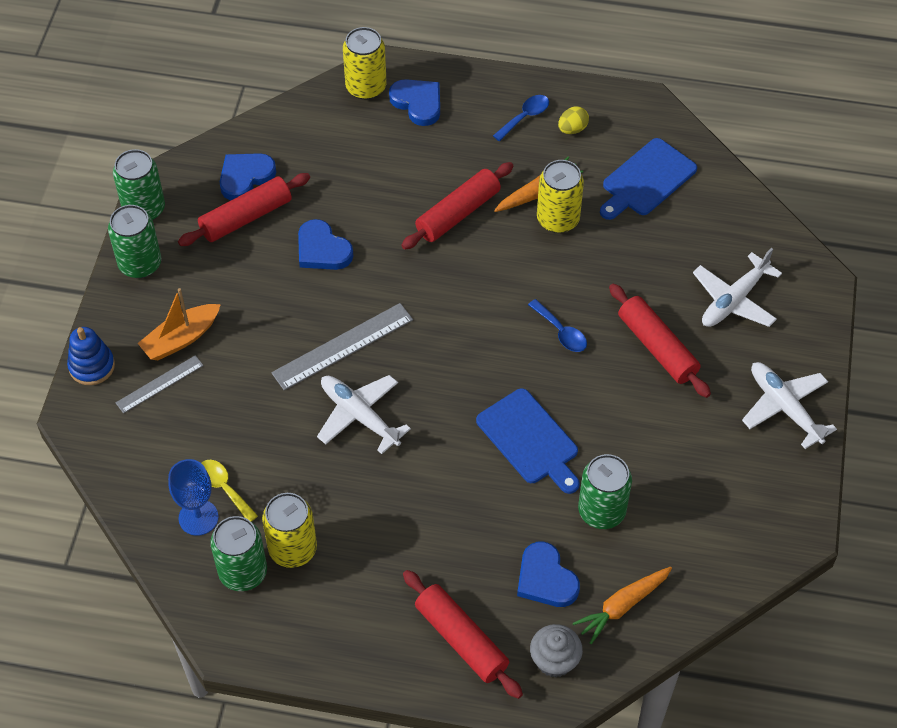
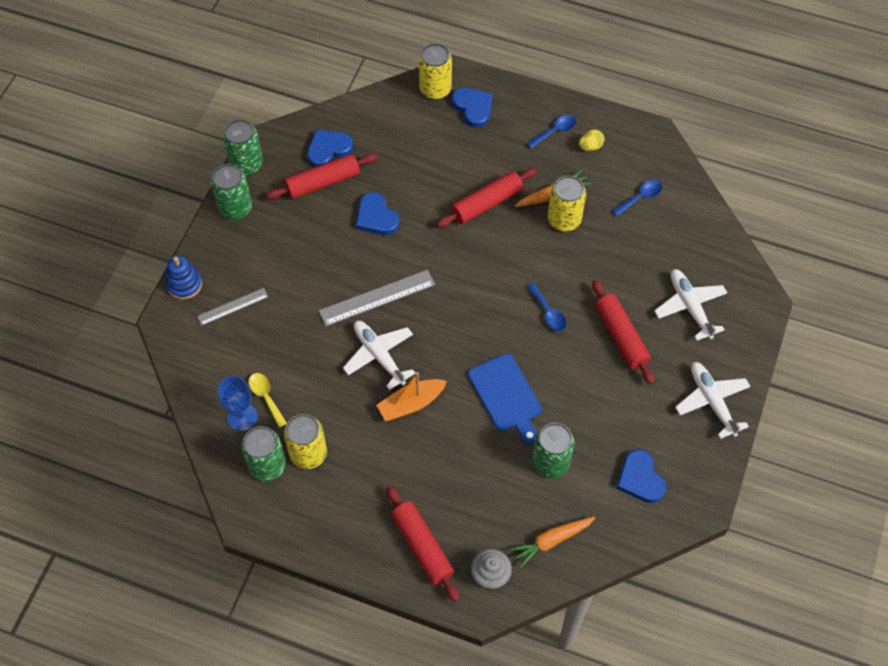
camera: 10 degrees right, 5 degrees up
(181, 339) = (255, 273): orange boat -> orange boat (411, 404)
(546, 579) = (496, 509): blue heart -> blue heart (640, 479)
(646, 180) = (640, 197): blue cutting board -> blue spoon
(734, 300) = (690, 307): white plane -> white plane turned 105 degrees clockwise

